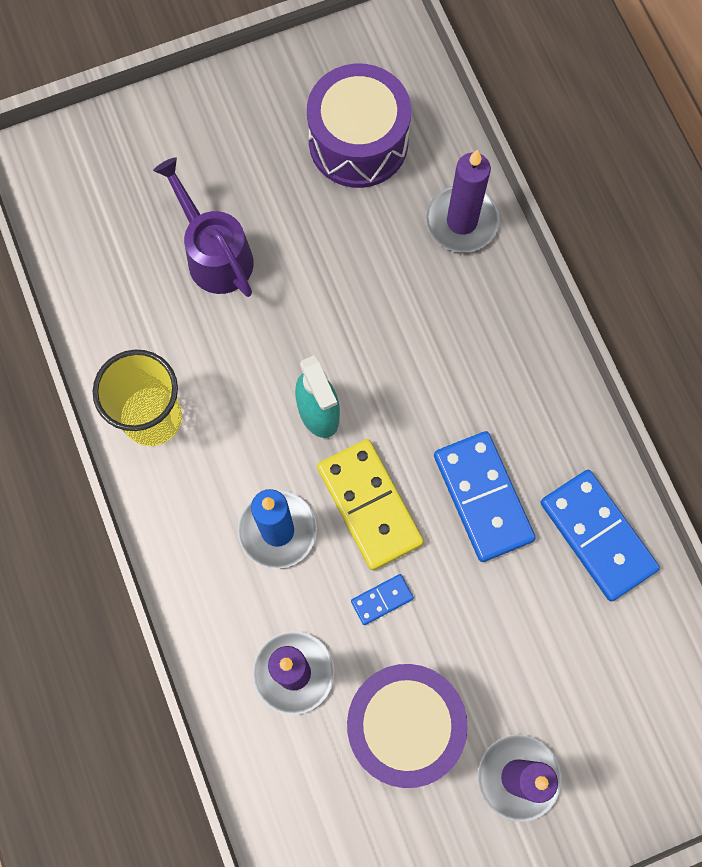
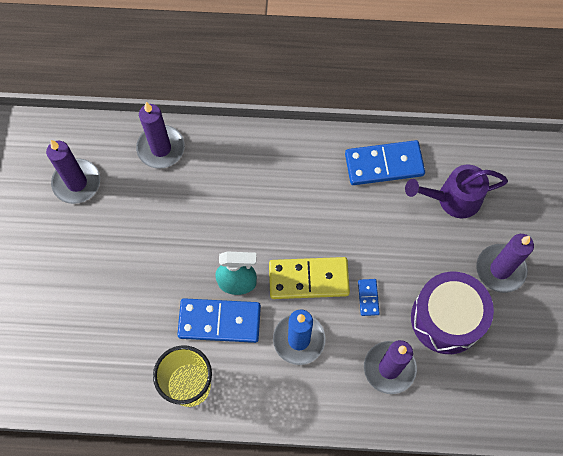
camera: 65 degrees left, 5 degrees down
(214, 254) = (101, 300): purple watering can -> purple watering can (452, 199)
(358, 142) = (76, 182): purple drum -> purple candle
(483, 497) = (333, 214): blue domino -> blue domino (219, 321)

